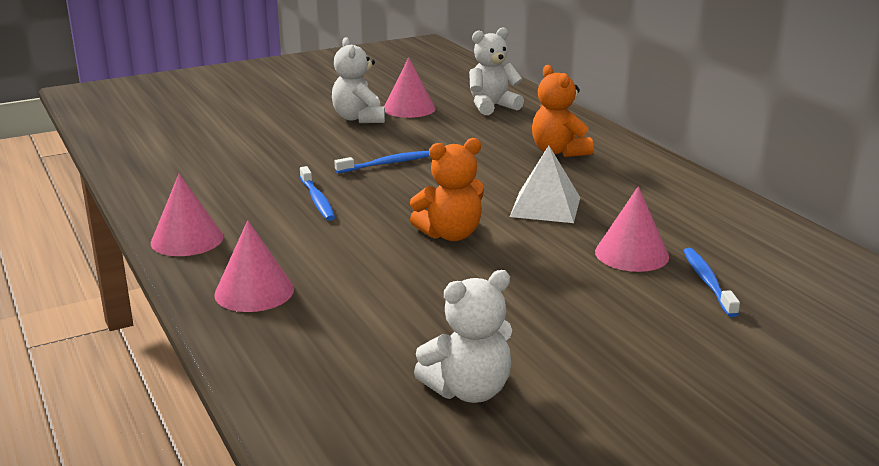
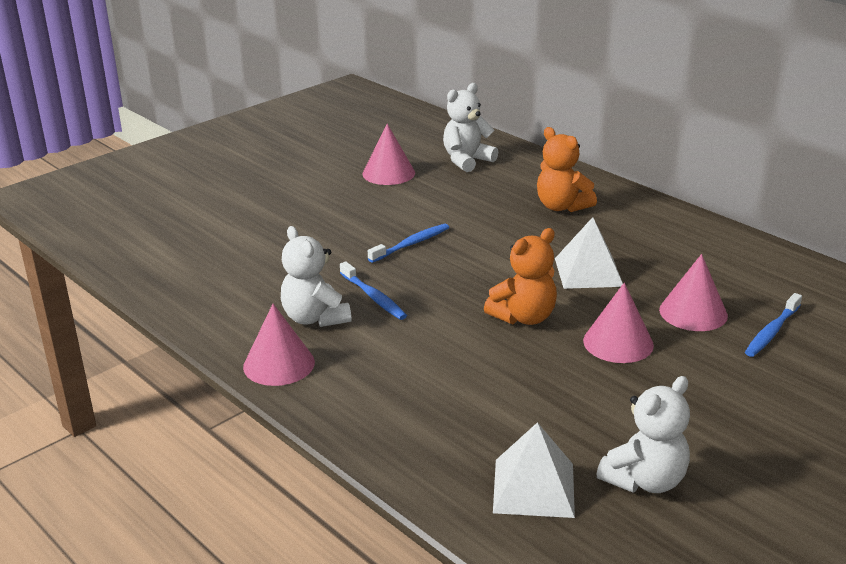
camera: 15 degrees left, 5 degrees up
(254, 292) = (386, 412): pink cone -> pink cone (618, 342)
(347, 377) = (533, 488): none -> white pyramid
(359, 118) = (347, 192): white teddy bear -> white teddy bear (315, 318)
(707, 282) = (772, 332): blue toothbrush -> blue toothbrush turned 120 degrees counterclockwise

